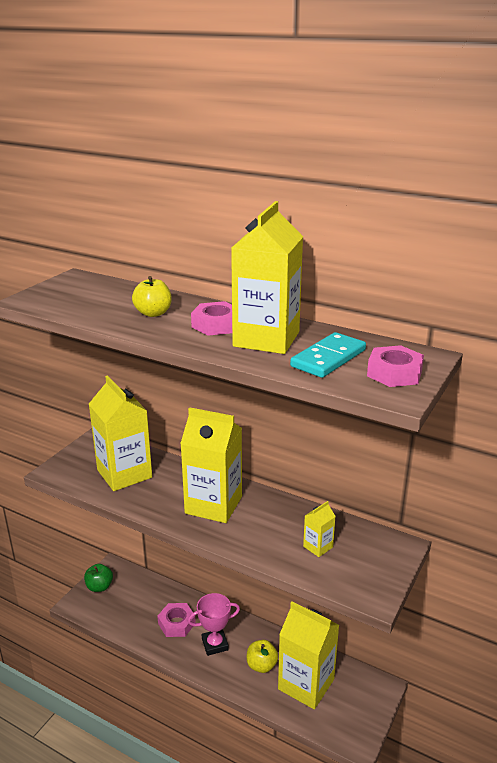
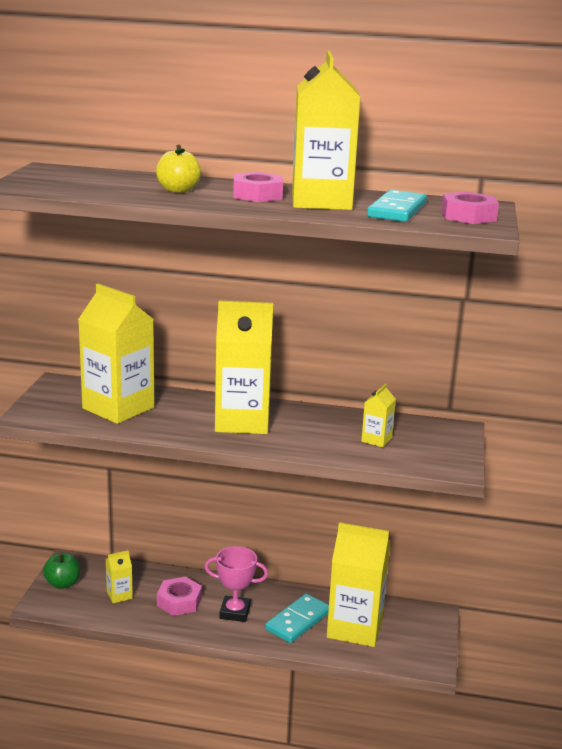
camera: 20 degrees left, 5 degrees down
(135, 607) = (119, 595): none -> yellow carton
(215, 644) = (235, 612): pink trophy -> pink trophy turned 45 degrees clockwise
(261, 665) = (298, 621): yellow apple -> turquoise domino

